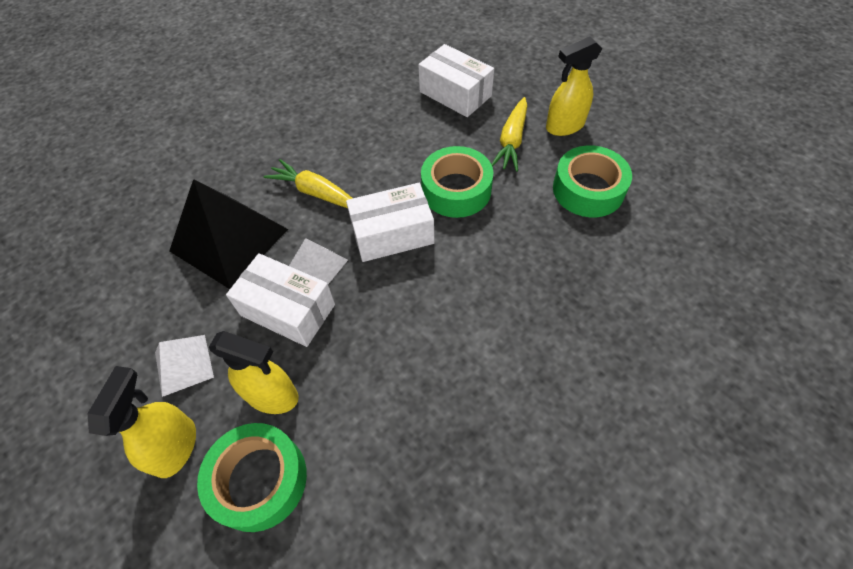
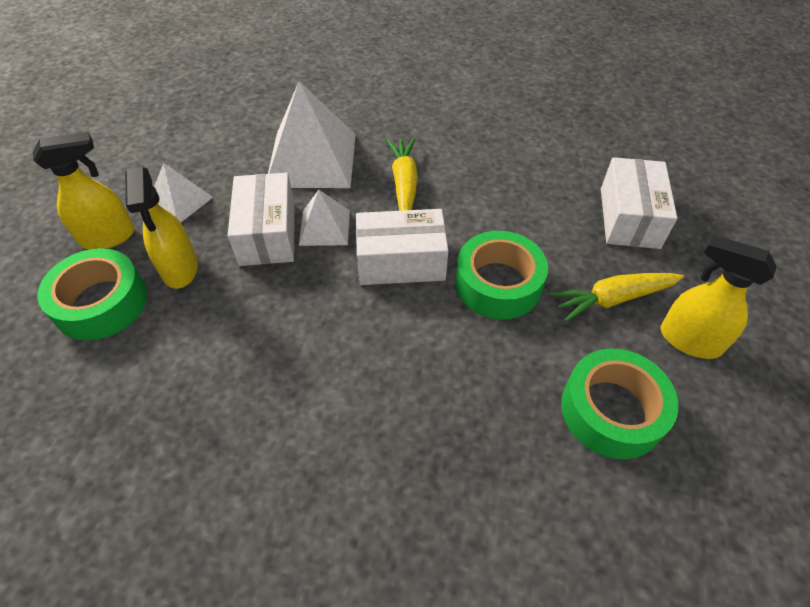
camera: 55 degrees right, 5 degrees down
(229, 240) = (312, 159): black pyramid -> white pyramid
(392, 234) = (401, 261): white box -> white box turned 45 degrees counterclockwise

